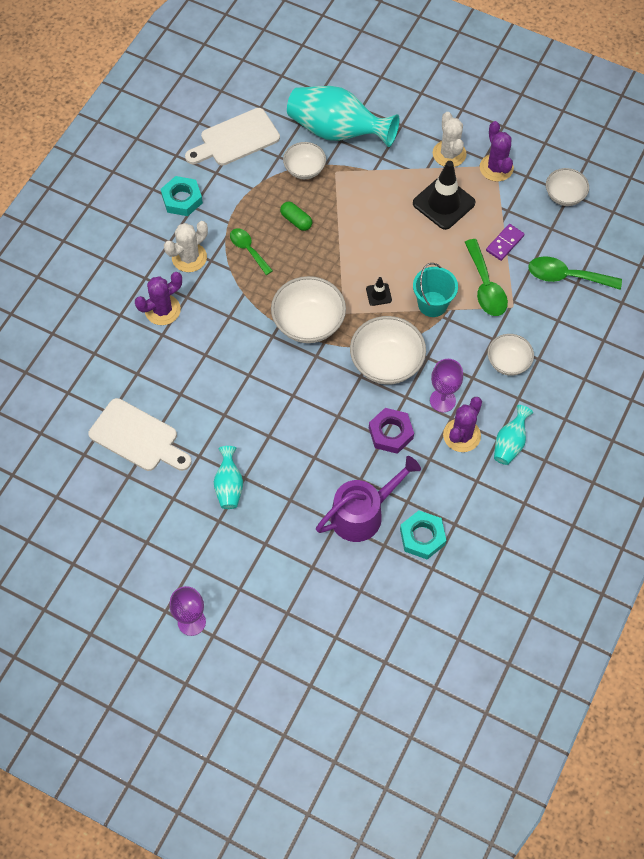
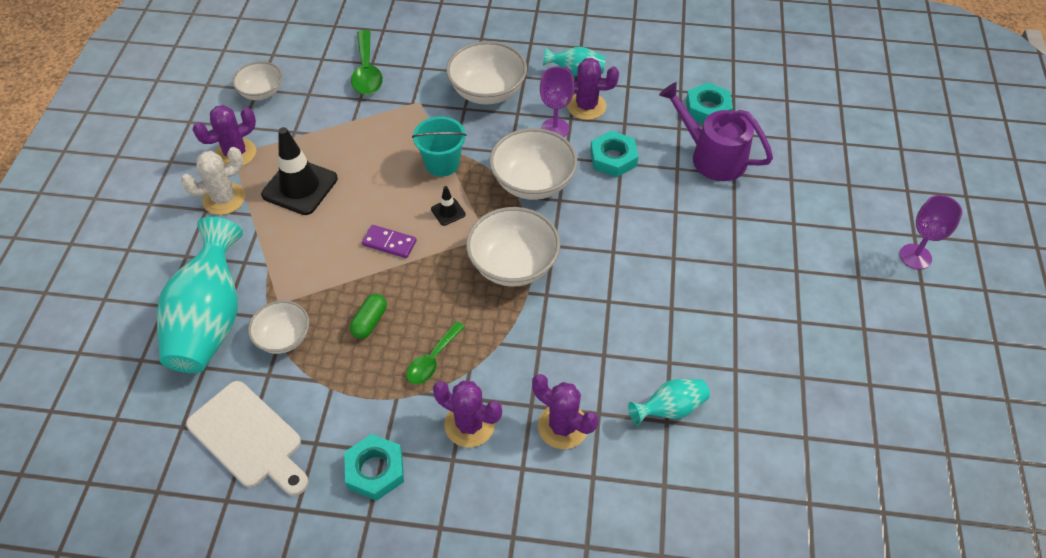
camera: 110 degrees left, 10 degrees down
(138, 437) = (749, 385): white cutting board -> none
(189, 257) = (469, 424): white cactus -> purple cactus
(229, 486) = (752, 274): turquoise vase -> turquoise vase (670, 409)
(391, 433) = (613, 158): purple nut -> turquoise nut
(485, 286) = (402, 127): green spoon -> none
(504, 243) = (340, 125): purple domino -> purple domino (389, 243)
(508, 362) = (487, 92): white bowl -> white bowl, size x1.63

